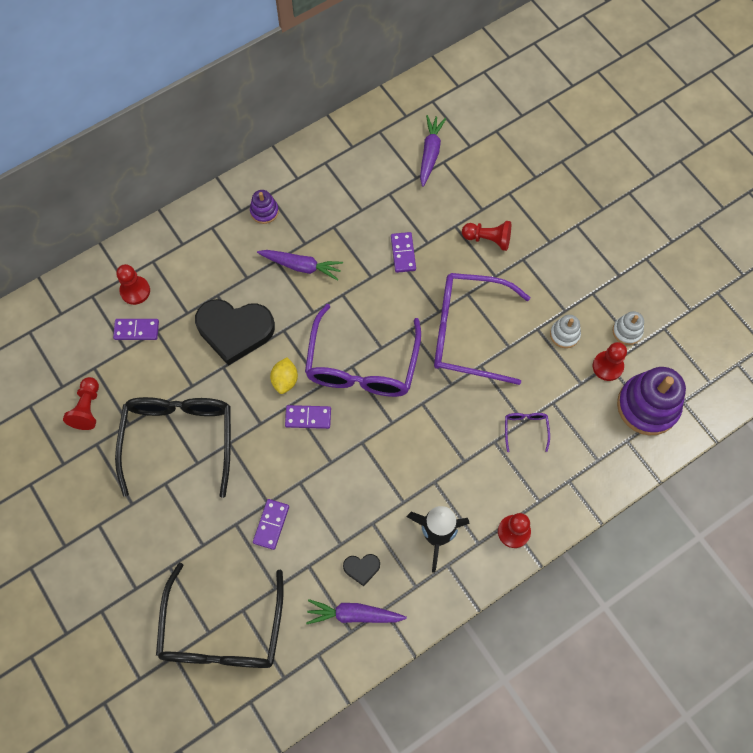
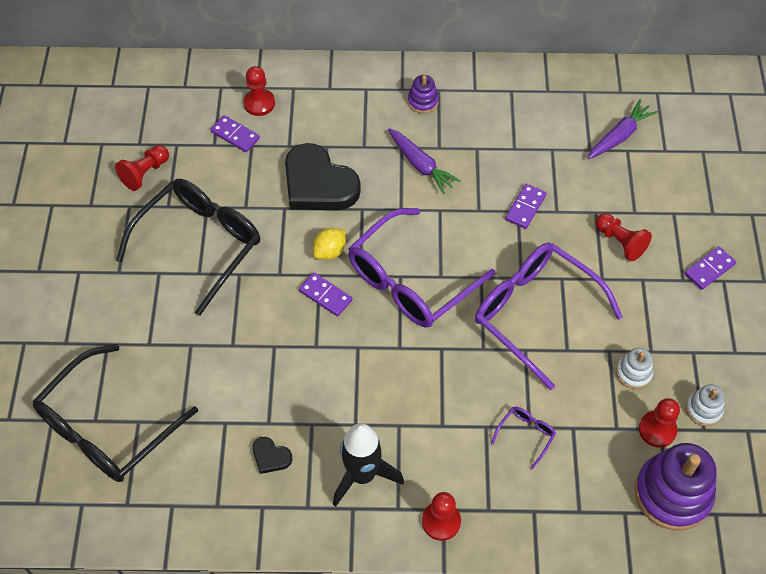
camera: 35 degrees right, 10 degrees down
(271, 524) = (220, 365): purple domino -> purple domino (709, 269)
(354, 614) = (231, 492): purple carrot -> none

